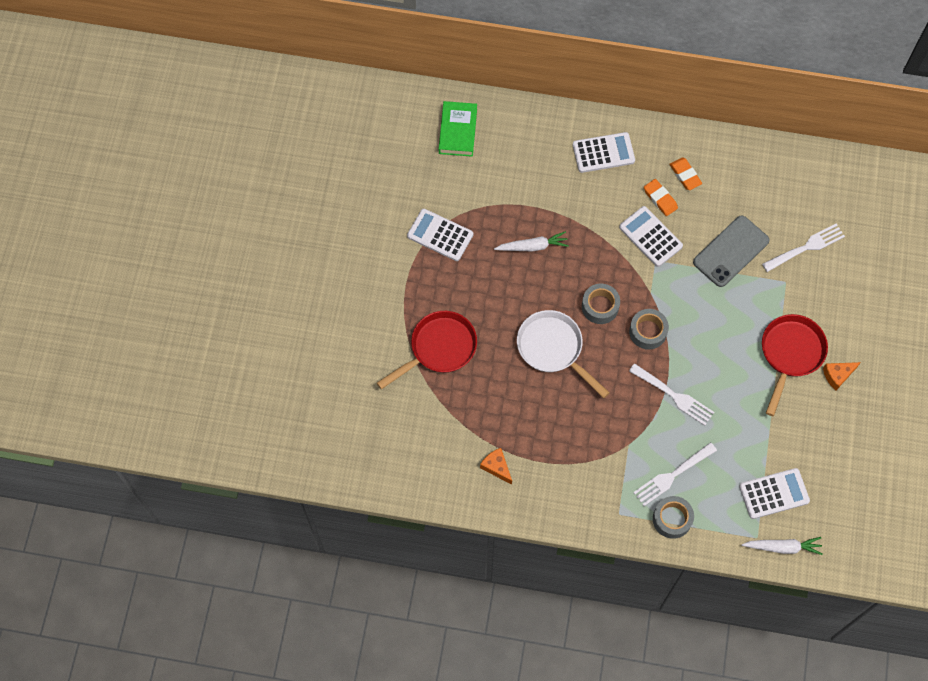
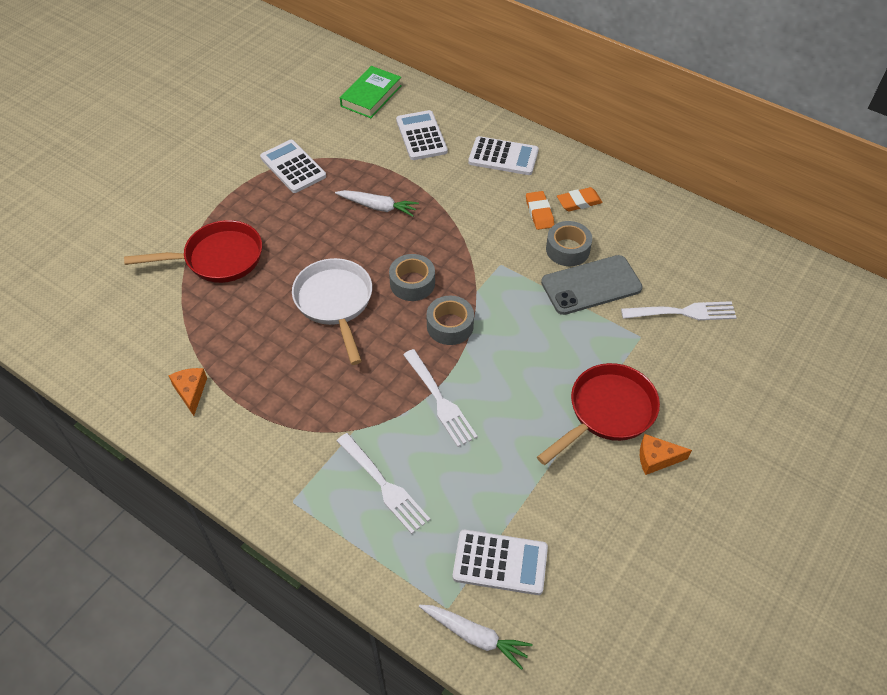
camera: 25 degrees right, 15 degrees down
(650, 237) = (508, 241): white calculator -> white calculator (421, 136)
(672, 475) = (384, 485): white fork -> white fork turned 120 degrees counterclockwise
(672, 519) = (352, 536): grey tape -> grey tape (567, 249)
(685, 175) = (579, 202): orange eraser -> orange eraser turned 75 degrees clockwise

